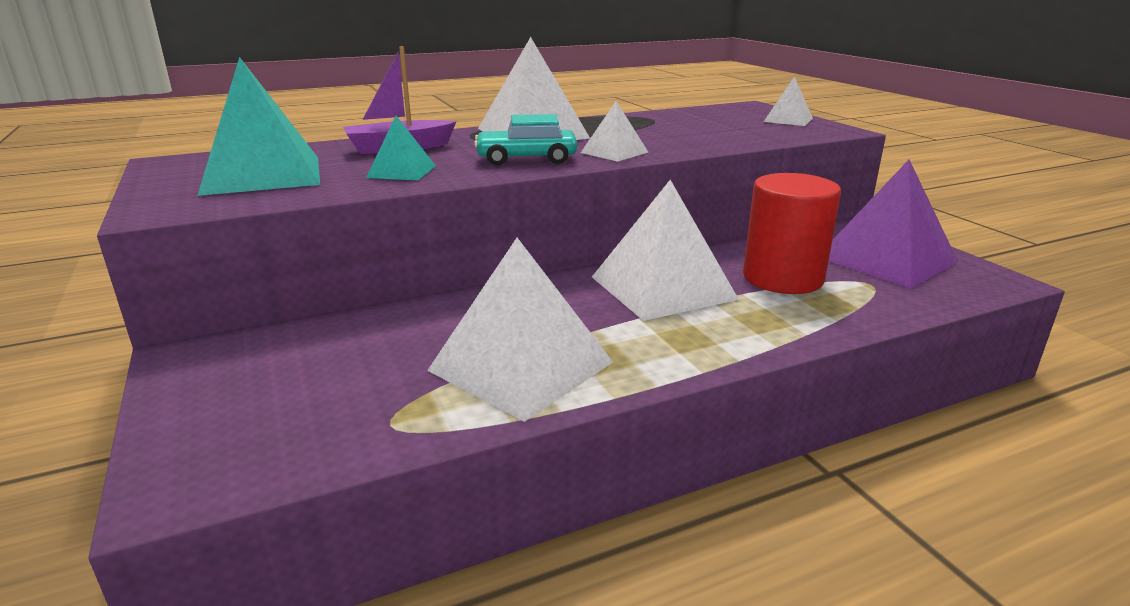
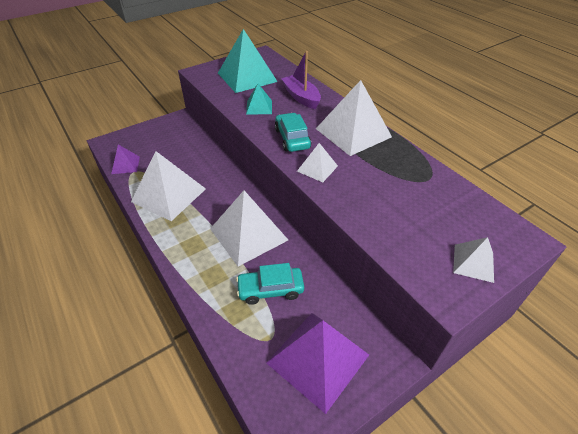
camera: 80 degrees right, 20 degrees up
(346, 440) = (125, 165): none -> purple pyramid
(782, 278) = (270, 289): red cylinder -> turquoise car

